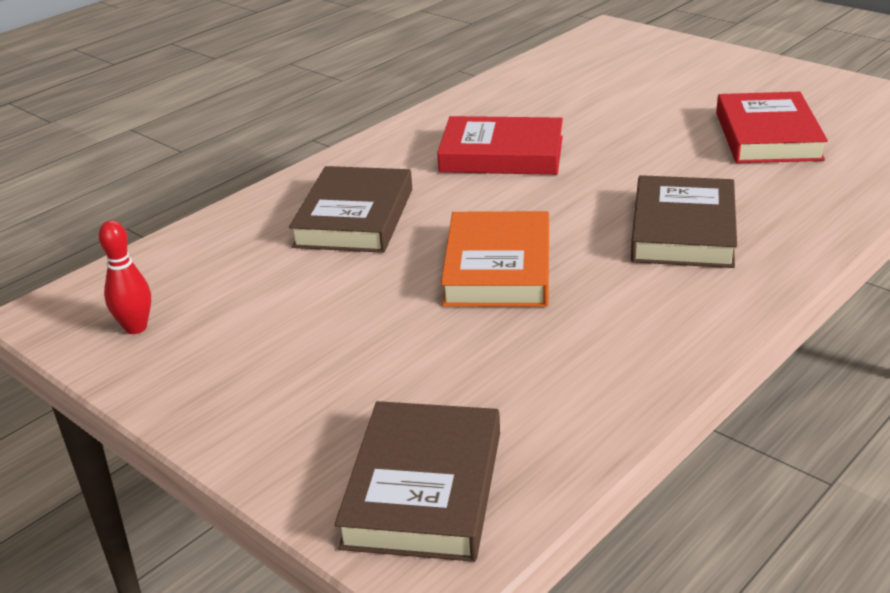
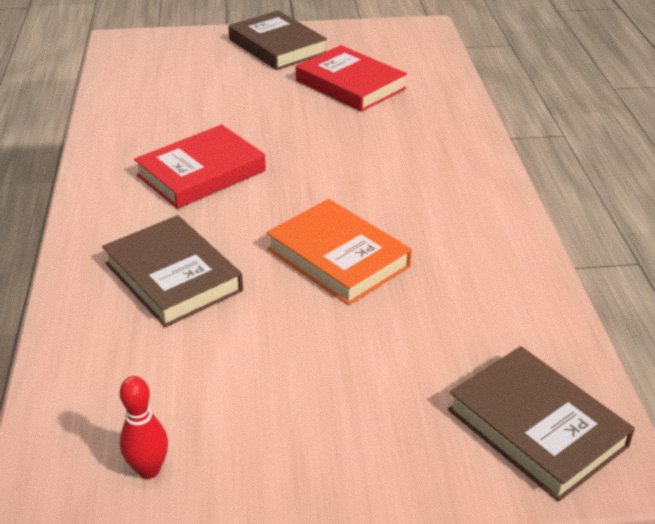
camera: 50 degrees left, 5 degrees up
(683, 230) = (403, 172): brown book -> brown book (277, 46)

